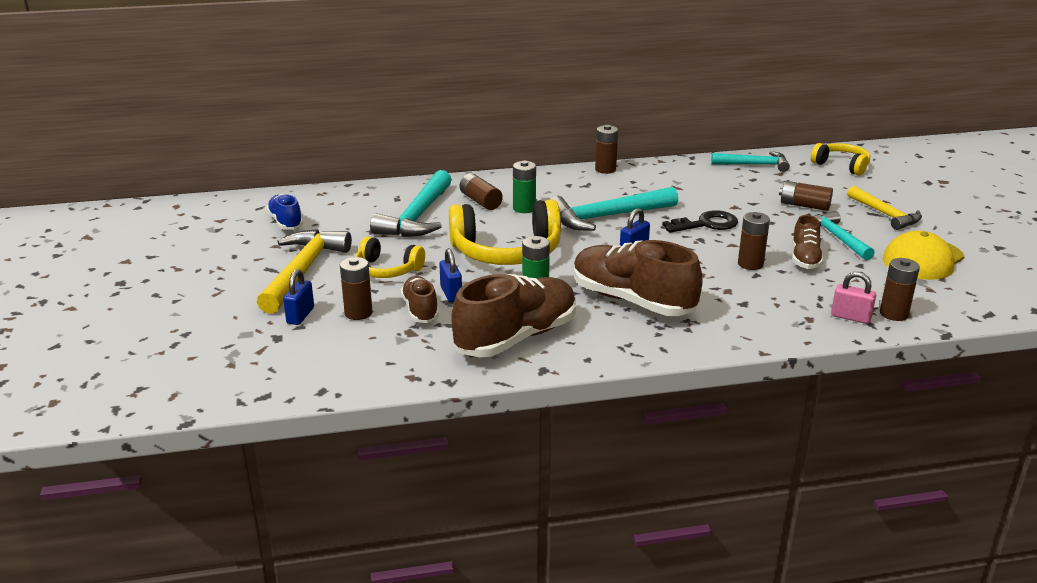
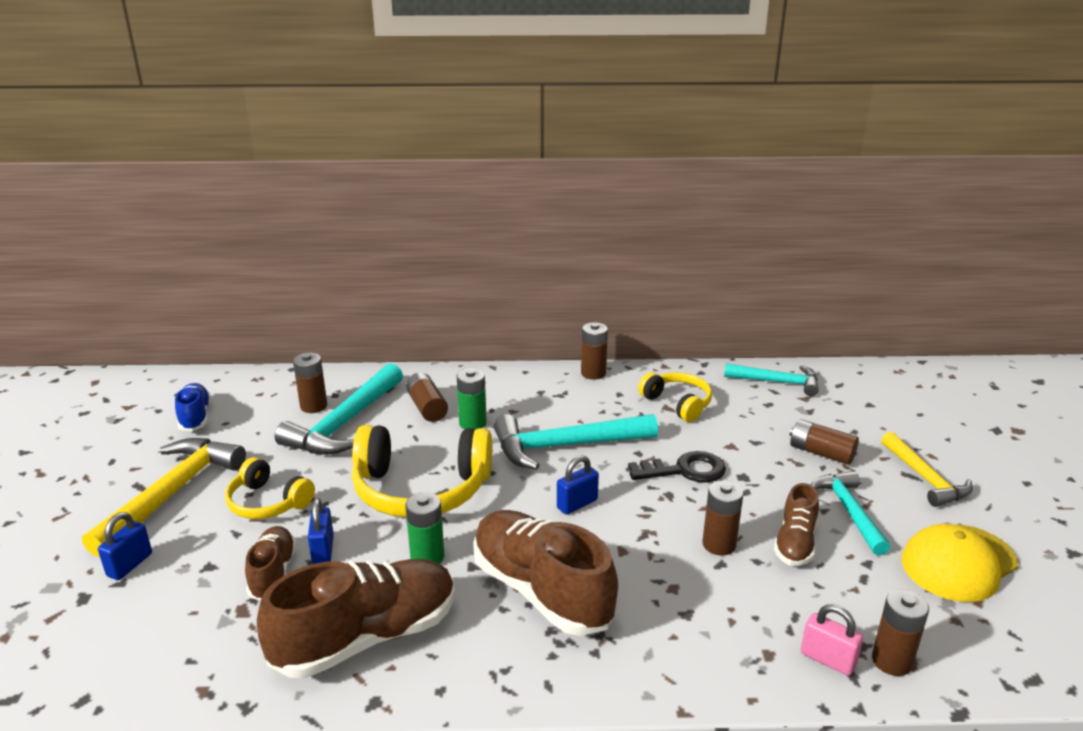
camera: 10 degrees right, 0 degrees up
(358, 313) = (198, 569): brown battery -> brown battery (313, 406)
(841, 165) = (888, 393): yellow headphones -> yellow headphones (677, 403)

